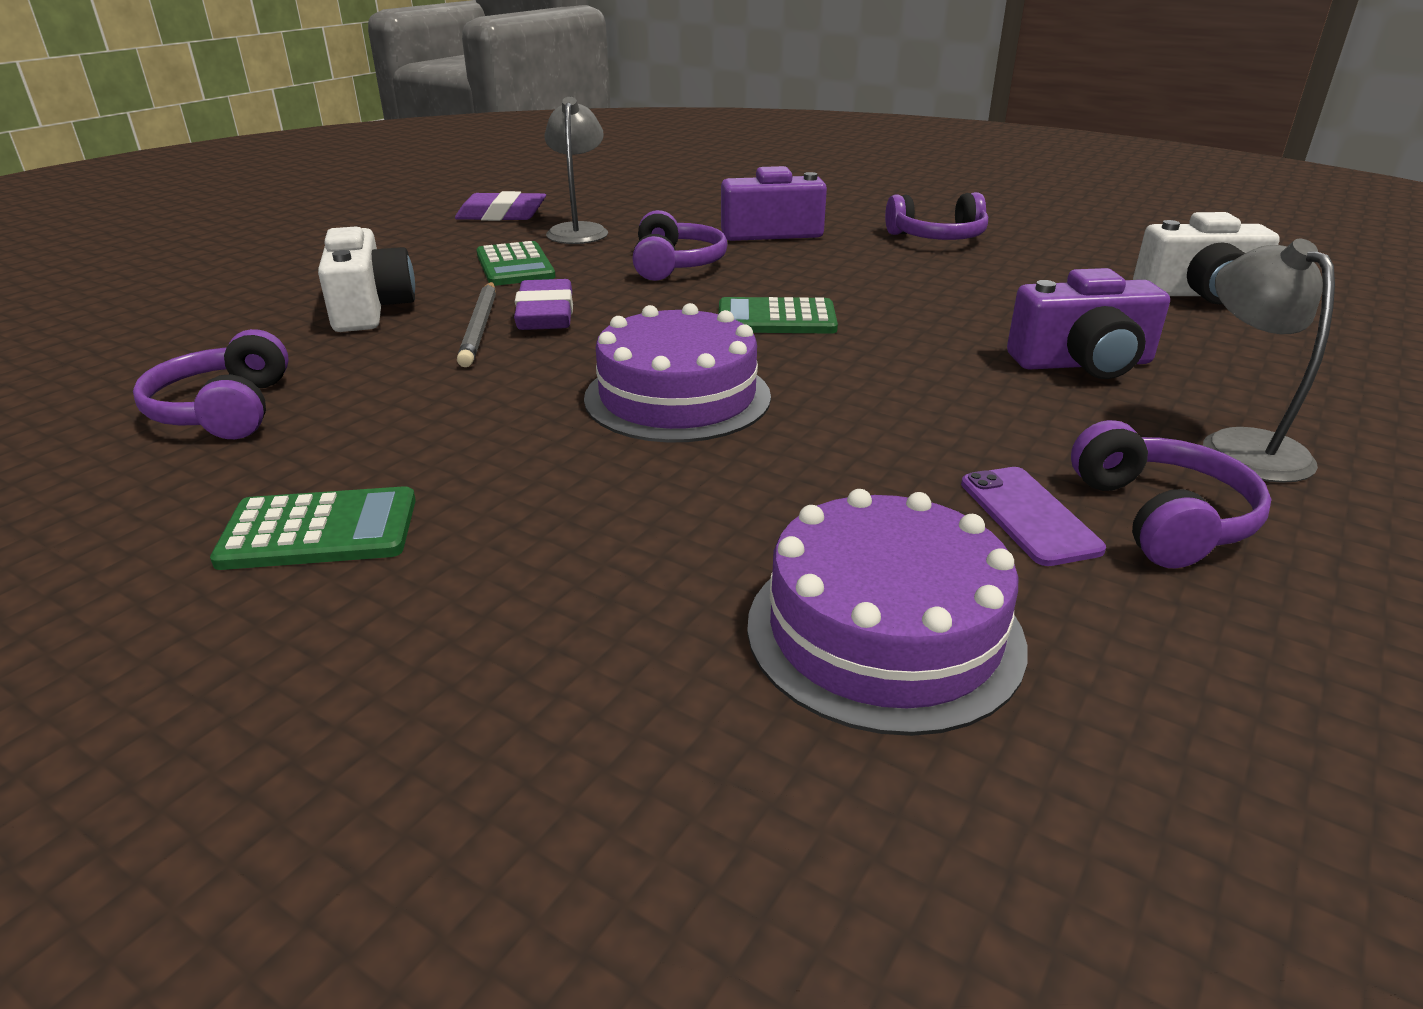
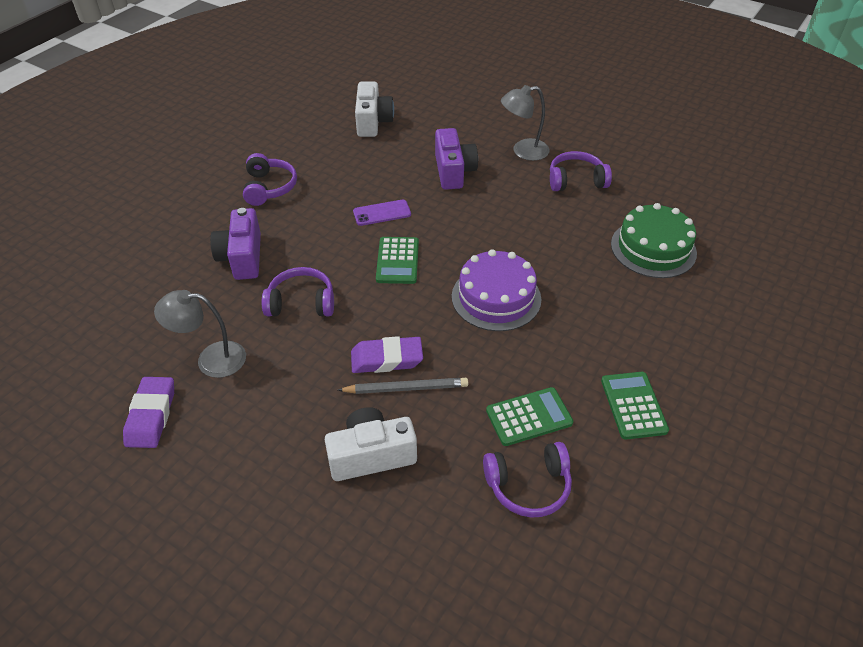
camera: 90 degrees left, 15 degrees up
(515, 266) = (290, 387): green calculator -> green calculator (529, 417)
(884, 632) = (653, 248): purple cake -> green cake
(1028, 516) = (580, 208): purple phone -> purple phone (382, 213)

